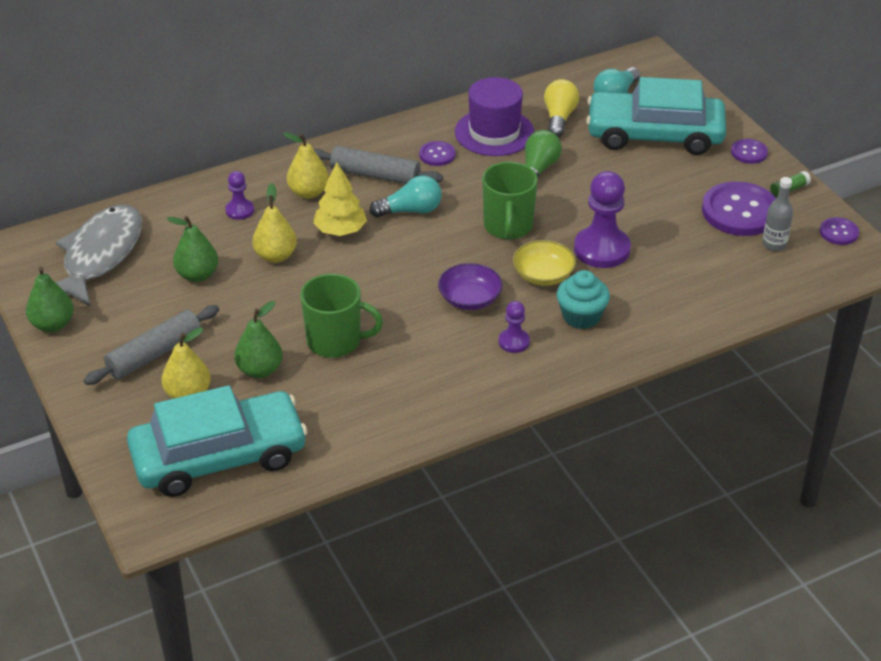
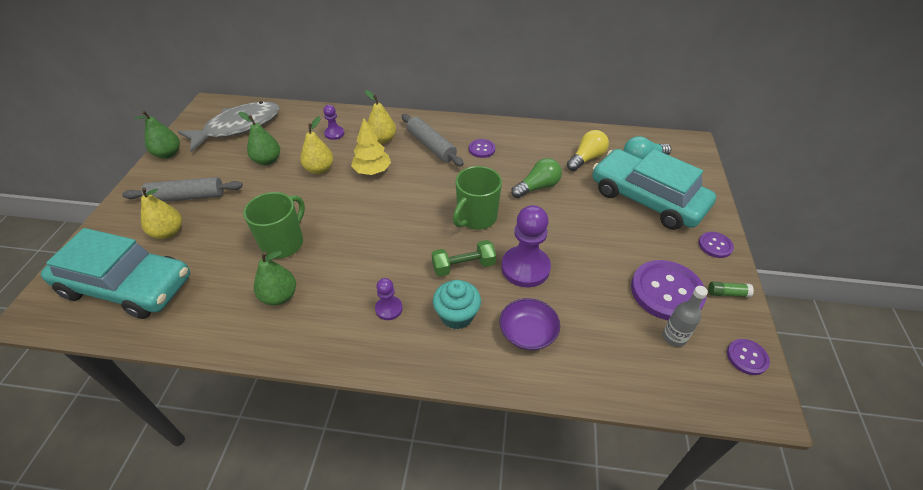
camera: 35 degrees right, 5 degrees up
(260, 370) = (221, 238): green pear -> green pear (279, 296)
(335, 341) = (284, 243): green mug -> green mug turned 105 degrees counterclockwise
(410, 211) = (427, 177): turquoise light bulb -> none
(470, 299) = (396, 258): purple bowl -> purple bowl (527, 333)
(494, 132) = (533, 150): purple hat -> none
(543, 275) = (463, 266): yellow bowl -> green dumbbell

